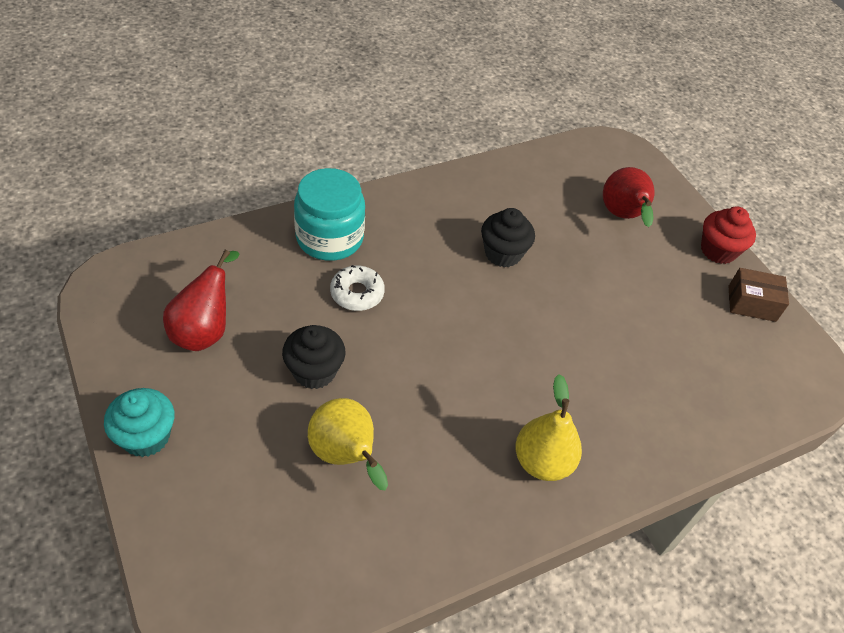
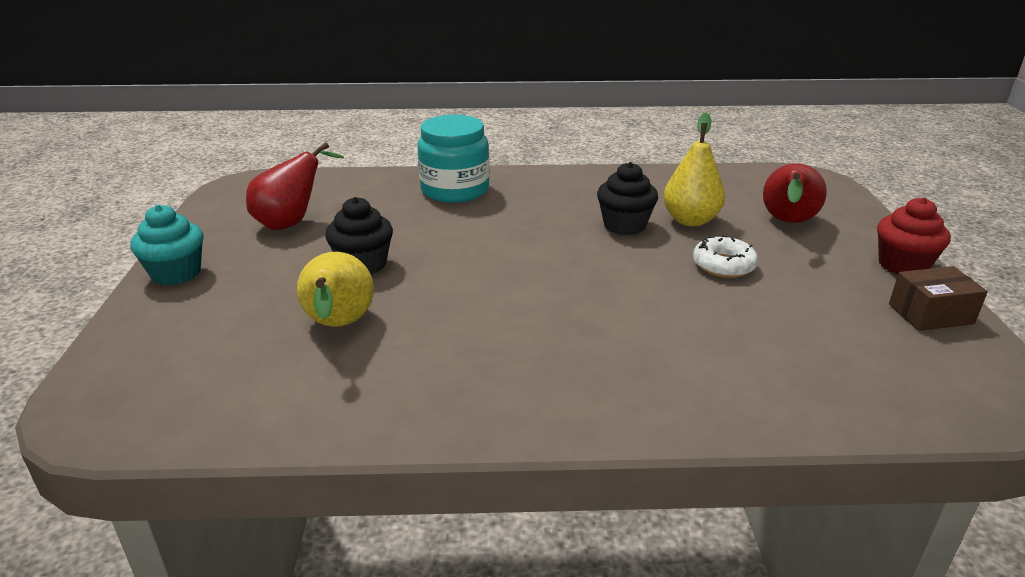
camera: 30 degrees right, 20 degrees down
(357, 293) = (450, 225): white donut -> white donut (723, 265)
(542, 462) = (552, 382): yellow pear -> yellow pear (690, 220)
(751, 303) = (930, 314): brown box -> brown box turned 45 degrees counterclockwise

